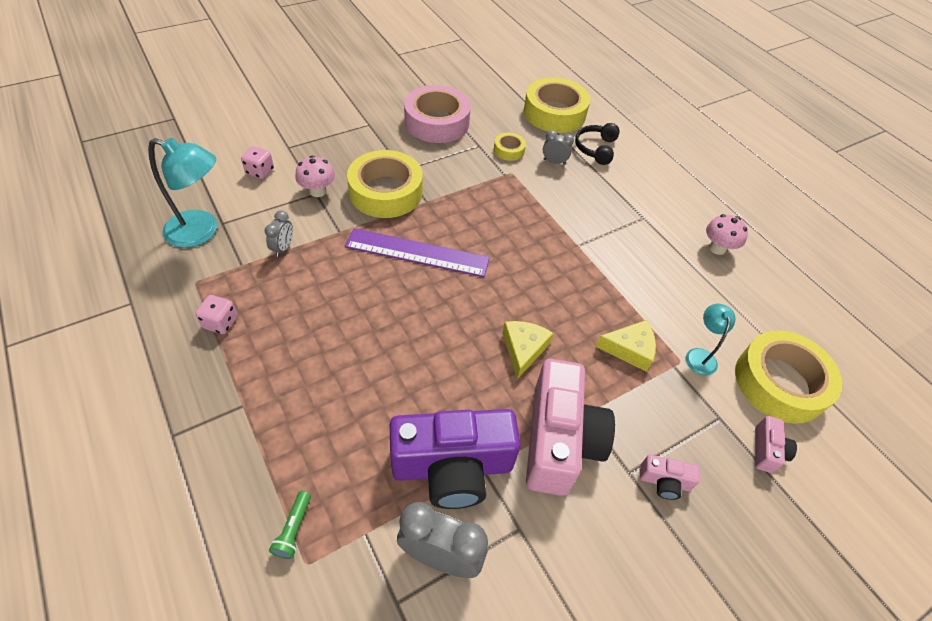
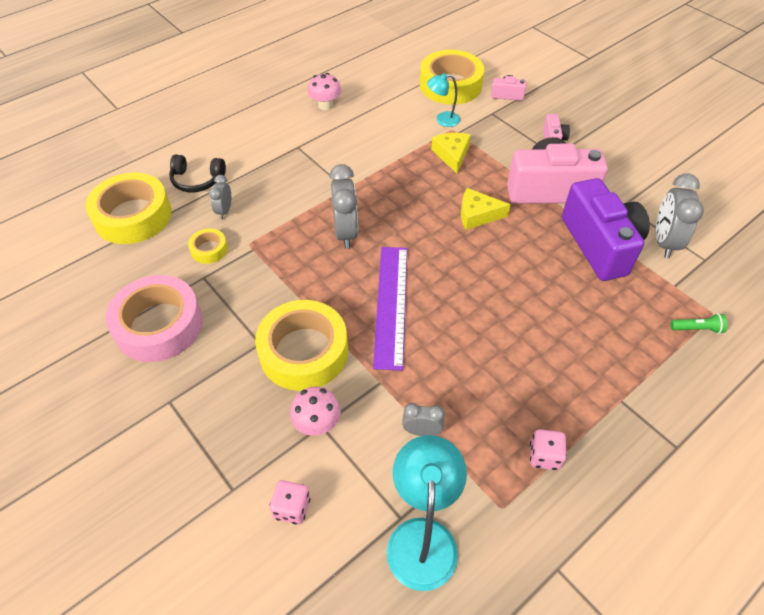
camera: 95 degrees left, 0 degrees up
(514, 236) = (346, 232): none -> grey clock

